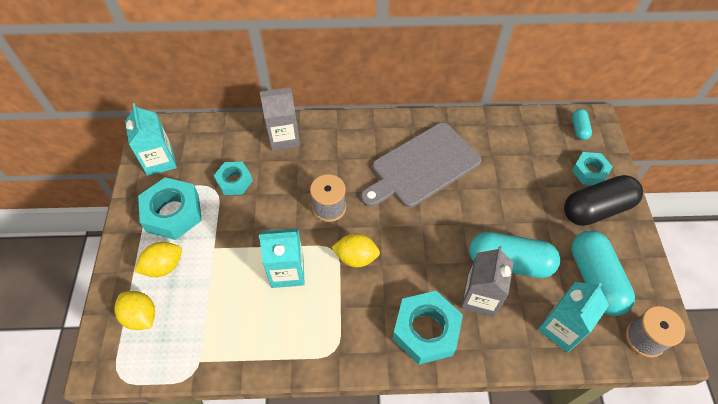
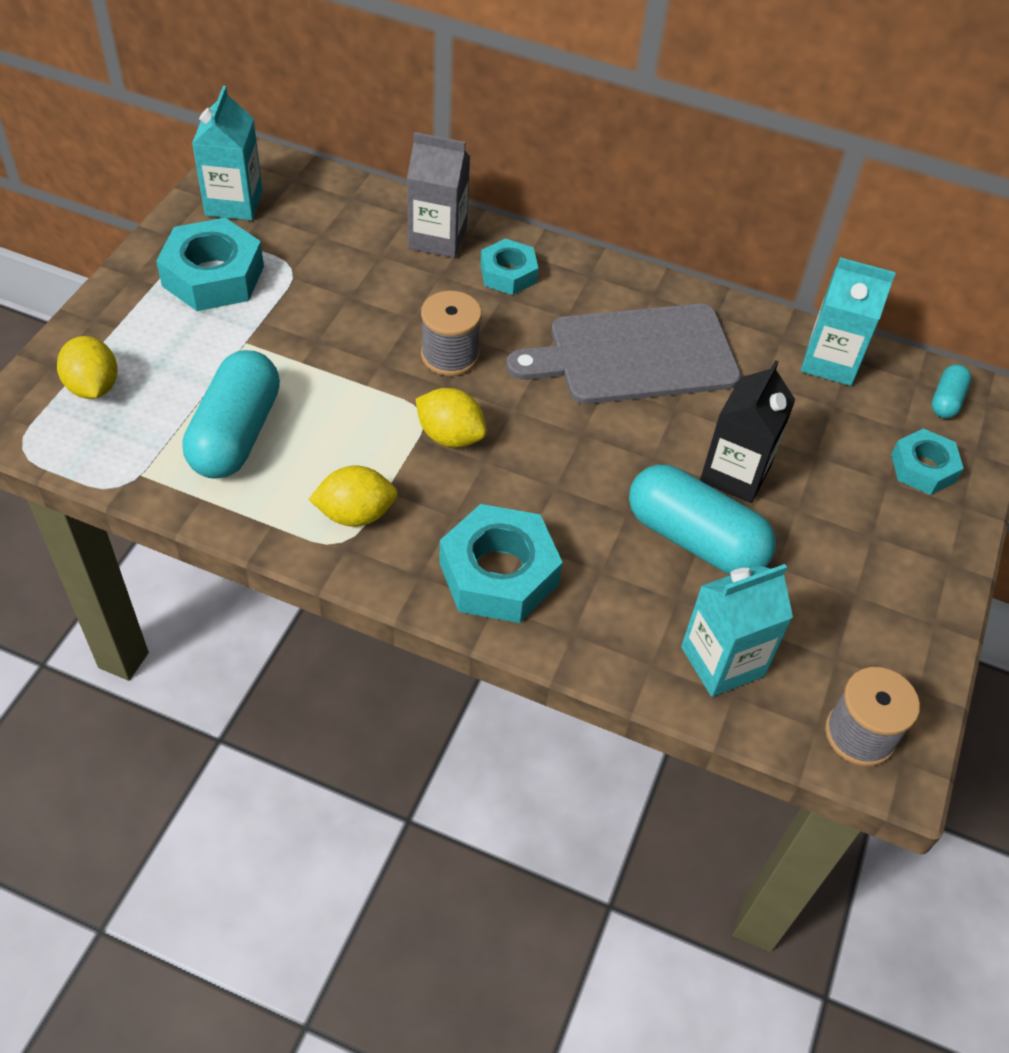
camera: 20 degrees right, 5 degrees down
(164, 266) = (161, 338): yellow lemon -> yellow lemon (355, 514)
(234, 181) = (327, 268): turquoise nut -> turquoise nut (508, 274)
(287, 271) = (334, 413): turquoise carton -> turquoise carton (830, 361)
(480, 297) = (614, 566): grey carton -> none
(507, 215) = (735, 473): none -> black carton
(595, 279) = (827, 619): turquoise capsule -> turquoise capsule (236, 434)
(596, 209) = (899, 524): black capsule -> none

